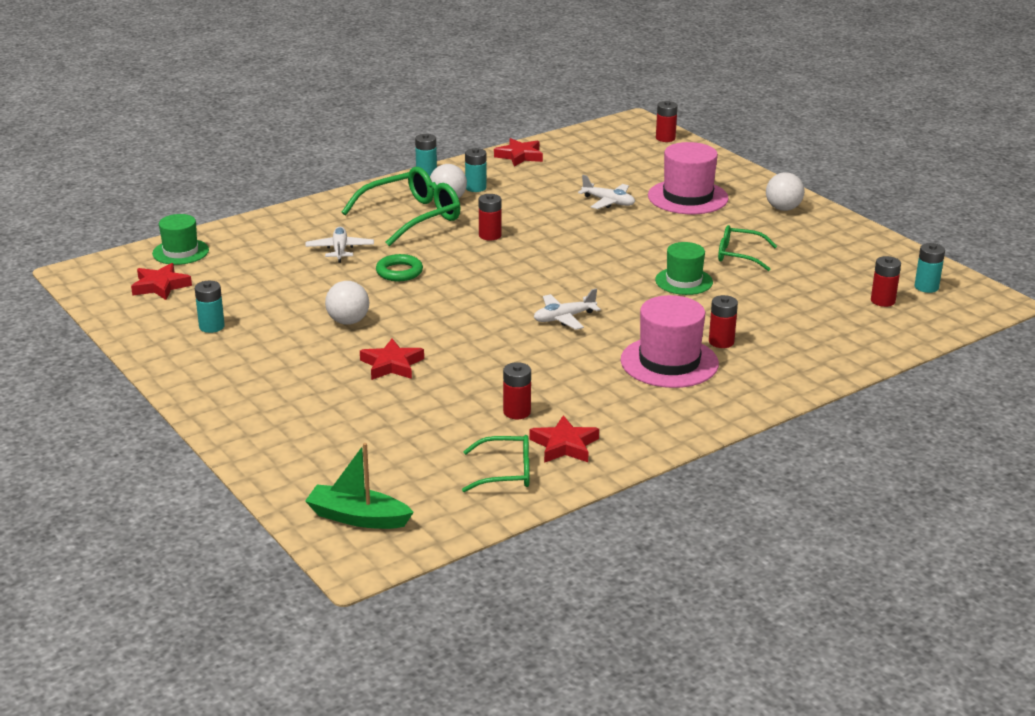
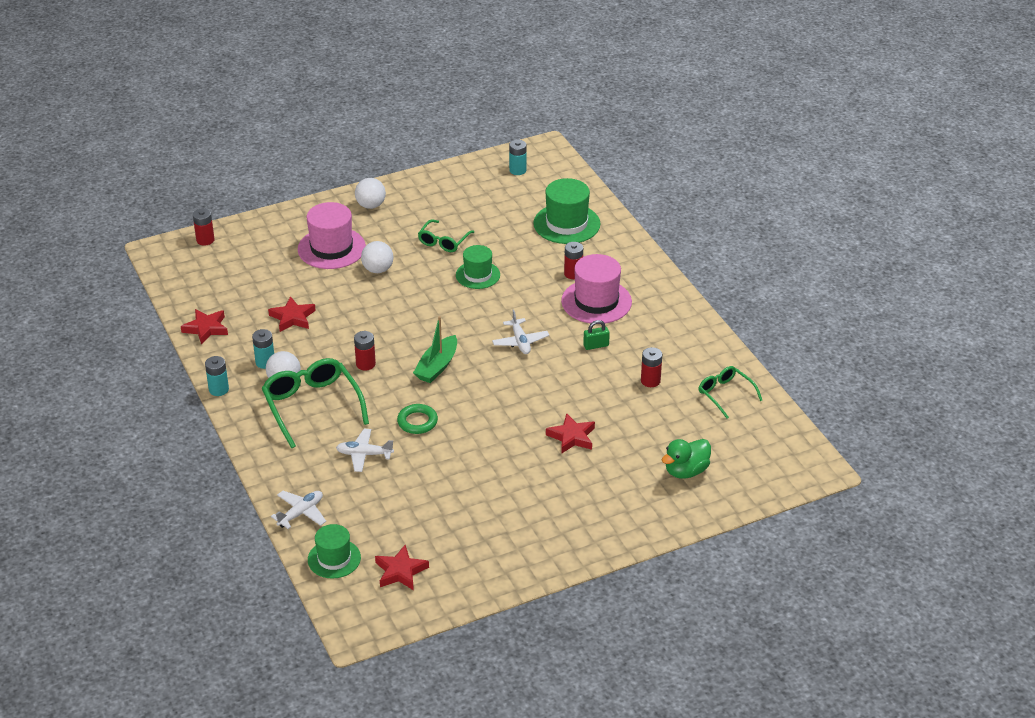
camera: 80 degrees left, 10 degrees up
(211, 326) = (486, 538): turquoise battery -> none
(339, 449) = (686, 471): none -> green duck
(348, 321) = (497, 456): white ball -> white ball (378, 270)
(357, 518) = (771, 467): green boat -> green boat (437, 366)
(505, 472) = (725, 394): green glasses -> green glasses turned 45 degrees counterclockwise
(564, 445) = (696, 364): red star -> red star (292, 317)
(576, 368) = (596, 345): none -> green padlock
(608, 202) = (324, 291): white plane -> white plane (301, 513)
(829, 329) = (566, 224): none -> green hat
(883, 301) = (532, 193): red battery -> none

